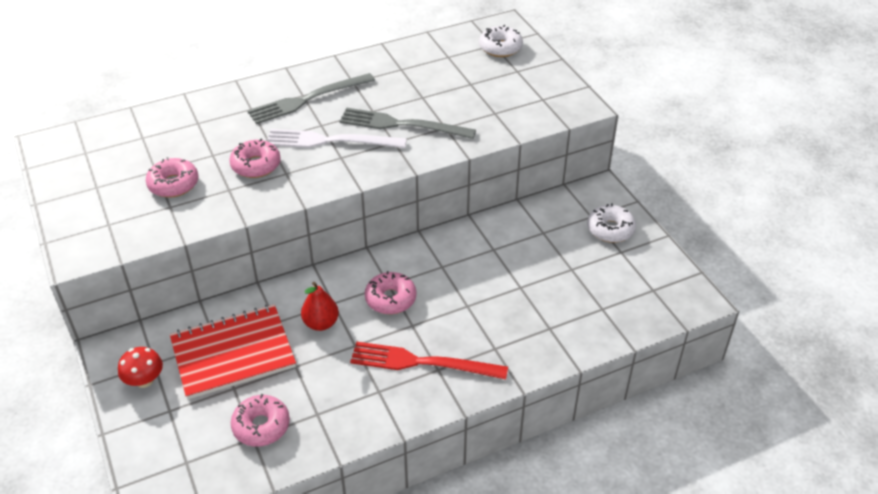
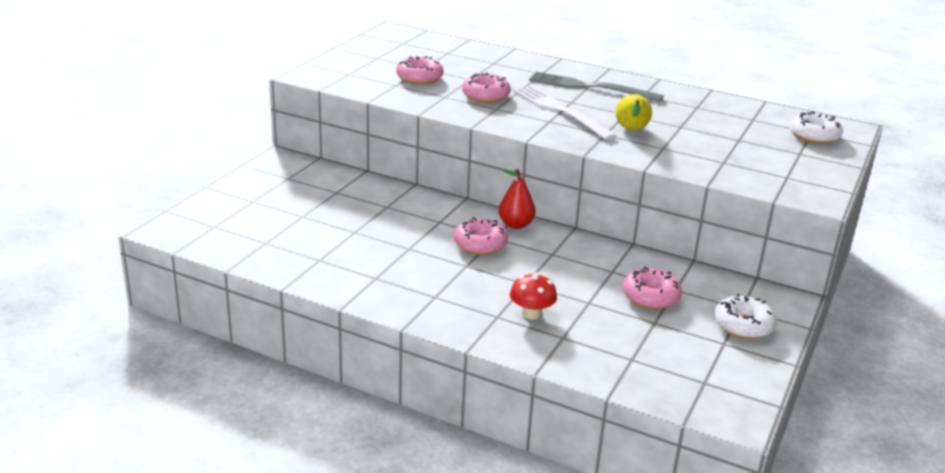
camera: 50 degrees right, 15 degrees down
(144, 380) = (268, 181): red mushroom -> red mushroom (531, 313)
(233, 353) = (334, 202): red notebook -> none
(261, 426) = (280, 241): pink donut -> pink donut (650, 297)
(321, 323) = (411, 225): red pear -> red pear (515, 225)
(402, 125) = (631, 130): grey fork -> yellow pear
(423, 362) = (433, 286): red fork -> none

